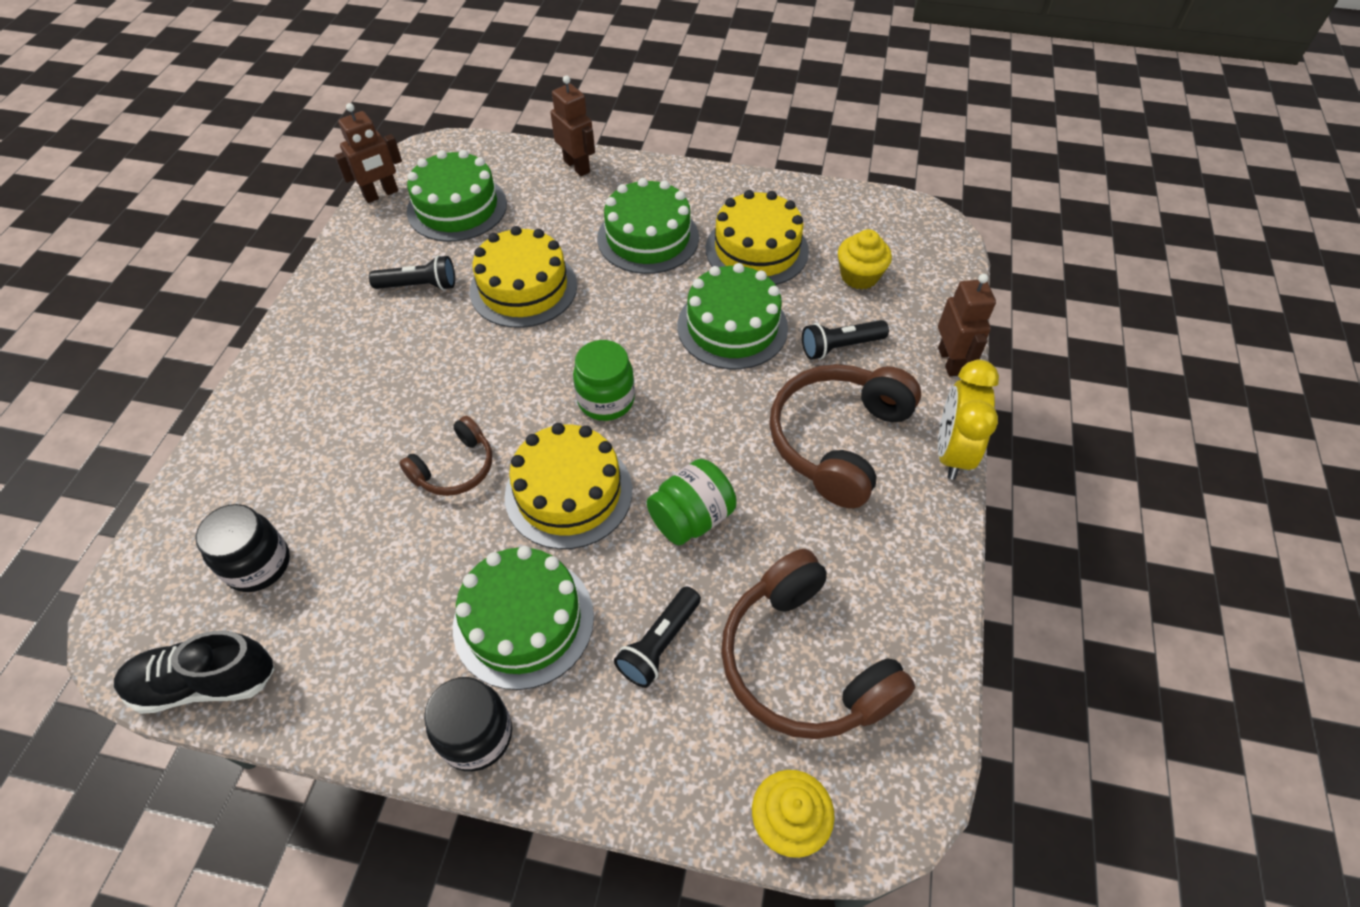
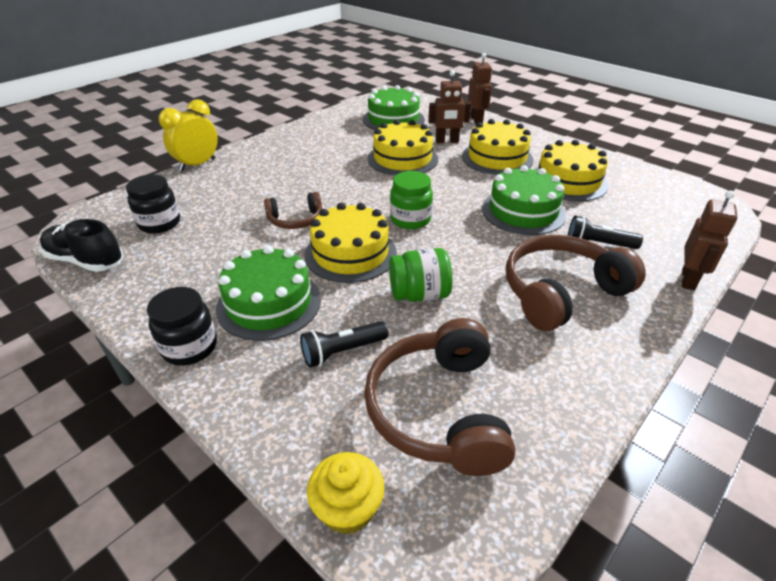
camera: 30 degrees right, 15 degrees down
(381, 194) = (358, 106): brown robot -> brown robot (447, 141)
(419, 285) = (346, 143): black flashlight -> none
(648, 238) = (497, 158): green cake -> yellow cake
(859, 276) = (639, 214): yellow cupcake -> none
(952, 453) = (656, 332): yellow clock -> yellow clock (197, 165)

